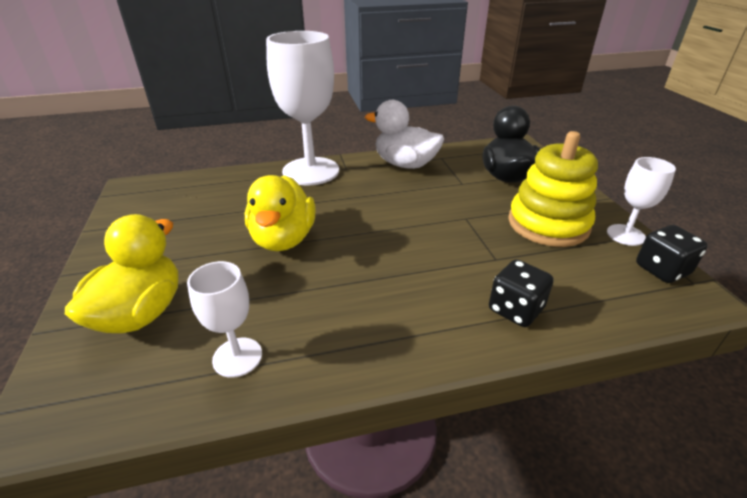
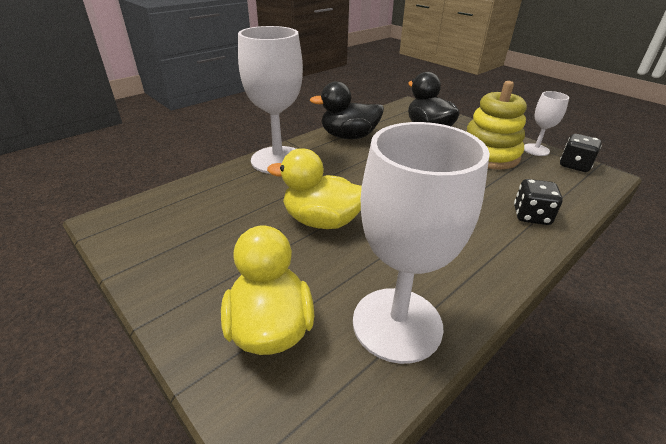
camera: 30 degrees left, 0 degrees up
(237, 357) = (397, 324): white goblet -> white goblet, size x2.00
(283, 239) = (322, 221): yellow duck -> yellow duck turned 135 degrees clockwise
(405, 164) = (349, 136): white duck -> black duck

